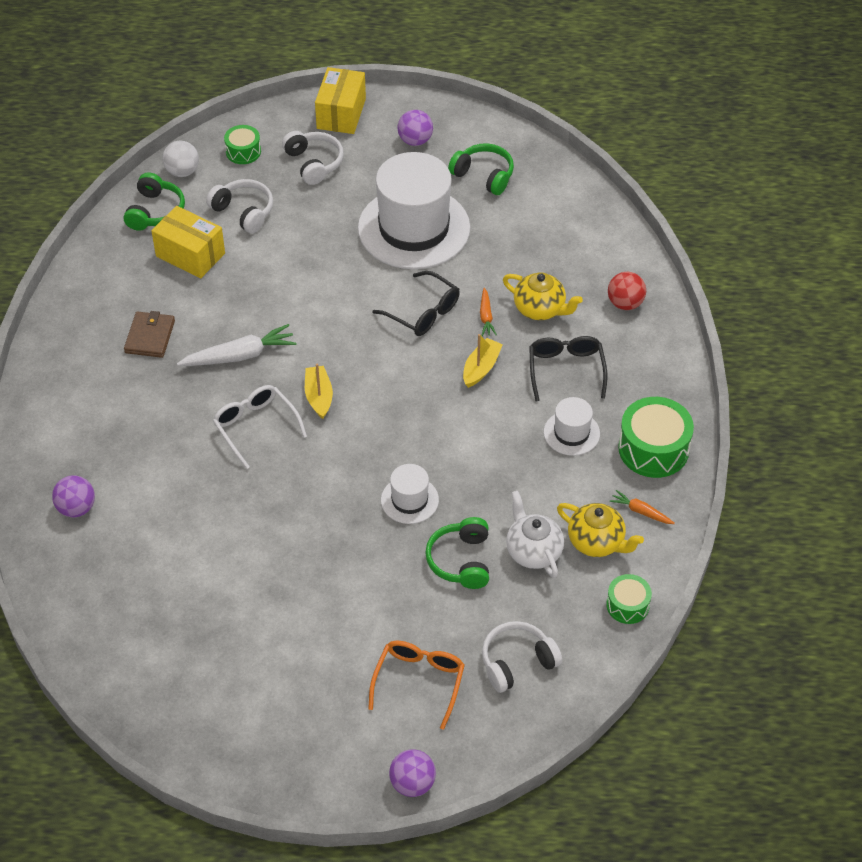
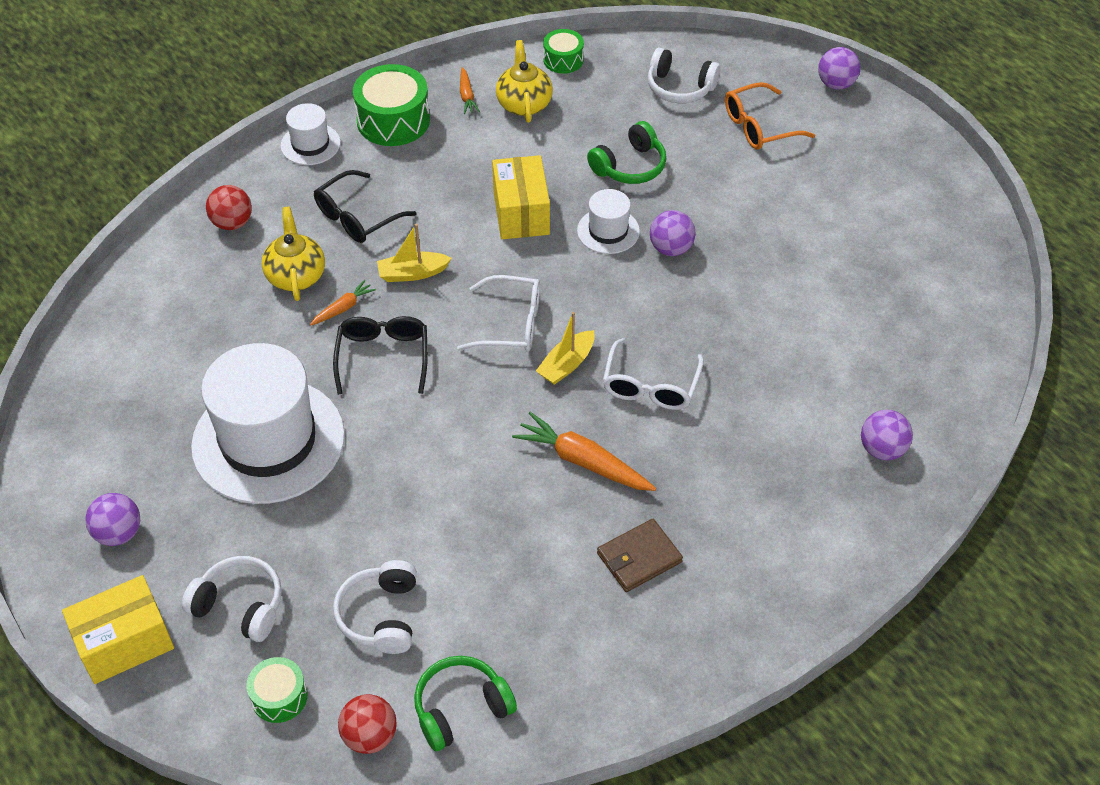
camera: 130 degrees left, 0 degrees up
(182, 171) = (370, 736): white ball -> red ball
(190, 255) = (493, 615): yellow box -> yellow box (521, 213)
(239, 355) = (583, 461): white carrot -> orange carrot
(314, 163) = (240, 606): white headphones -> white headphones turned 90 degrees clockwise
(355, 524) = (671, 248): none -> purple ball
(382, 391) = (511, 324): none -> white glasses
(483, 176) = (131, 433): green headphones -> none
(533, 551) = (573, 132): white teapot -> none
(571, 433) = (427, 175): white hat -> white hat (310, 144)

